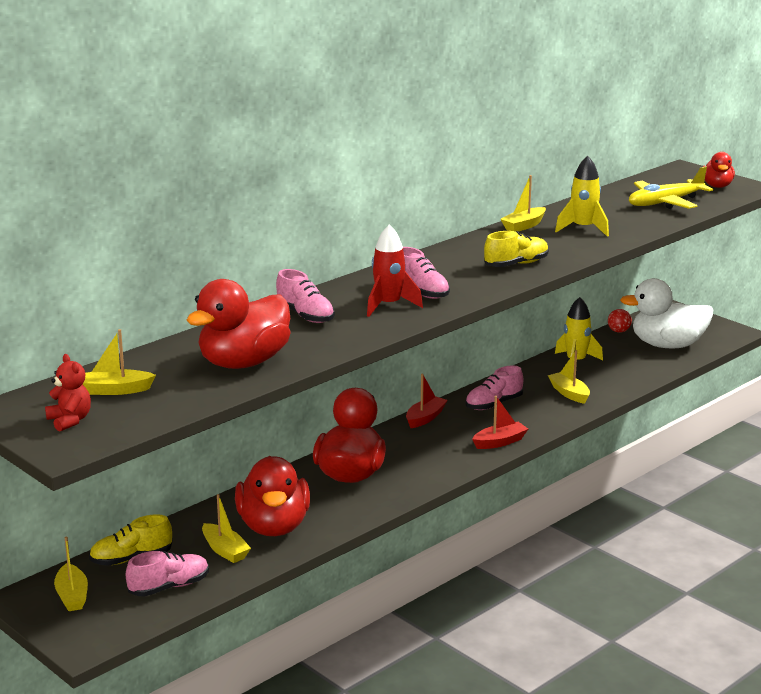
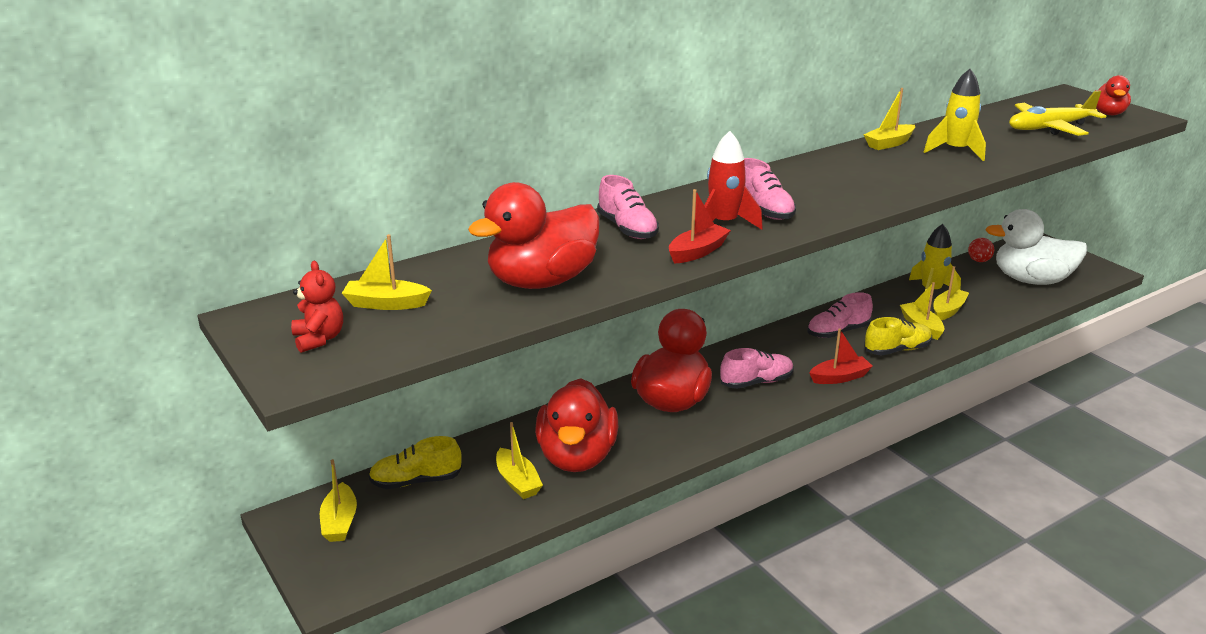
camera: 10 degrees right, 5 degrees up
(169, 587) = (446, 522): pink shoe -> pink shoe (756, 382)
(425, 418) = (762, 341): red boat -> red boat (697, 252)
(516, 264) = (876, 186): yellow shoe -> yellow shoe (897, 350)
(593, 377) = (948, 310): none -> yellow boat

